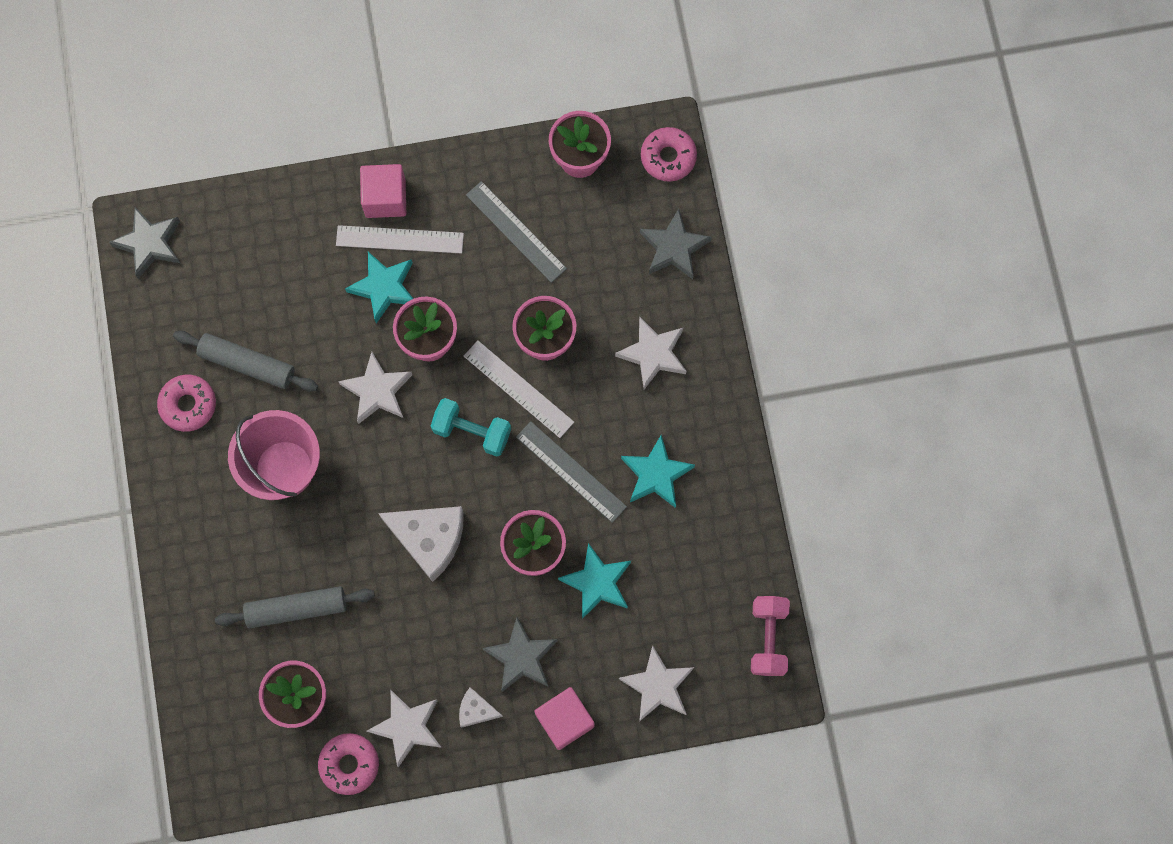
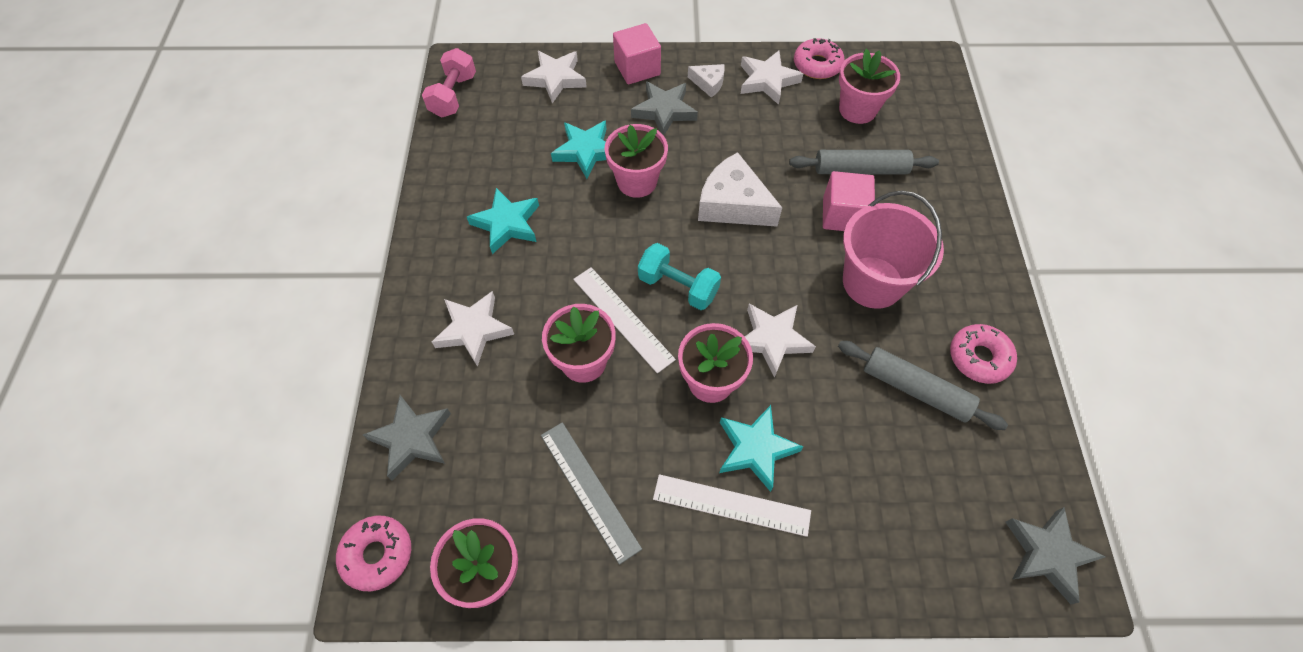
camera: 170 degrees left, 15 degrees down
(385, 198) = (744, 563): pink cube -> pink cube (843, 215)
(571, 471) = (587, 238): grey ruler -> none

